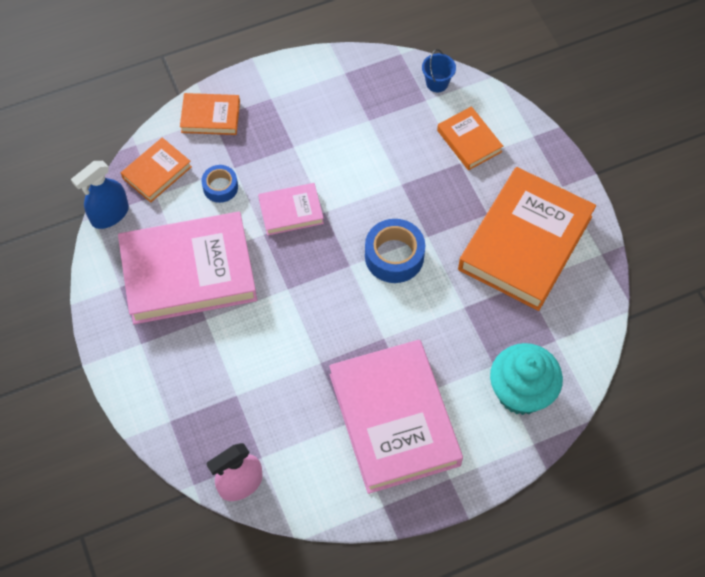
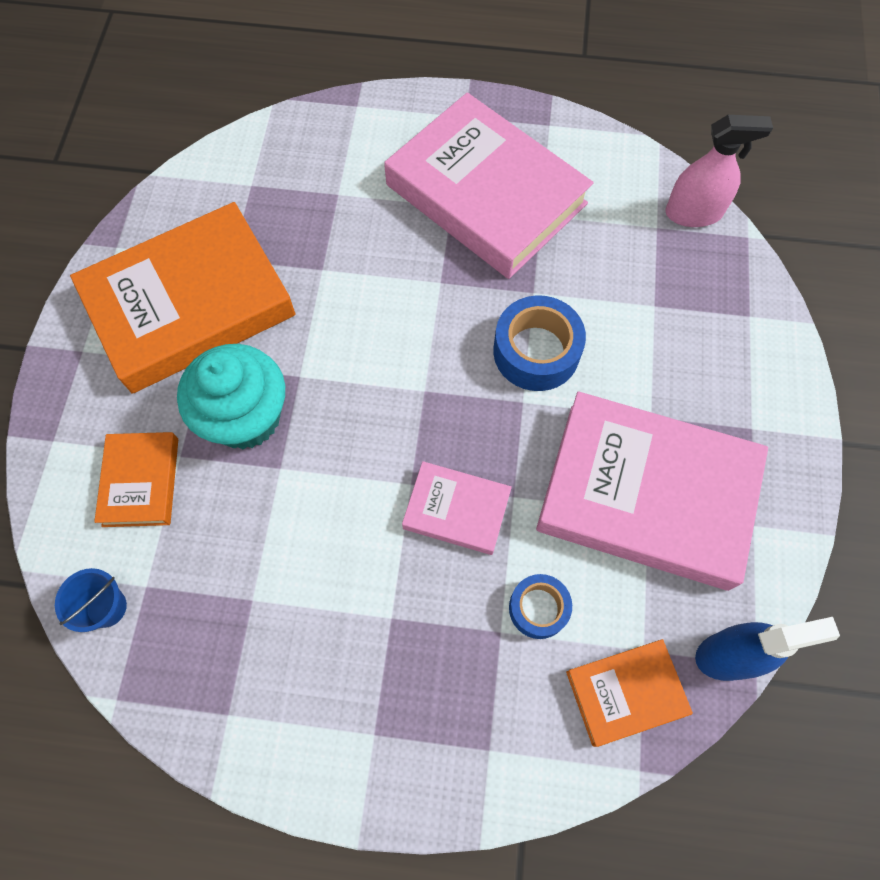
camera: 150 degrees left, 5 degrees up
(210, 117) = (491, 755): orange book -> none
(394, 256) = (360, 372): blue tape -> blue tape (536, 351)
(394, 419) = (486, 194): pink book -> pink book turned 60 degrees counterclockwise
(521, 392) = (331, 155): turquoise cupcake -> turquoise cupcake (246, 417)

